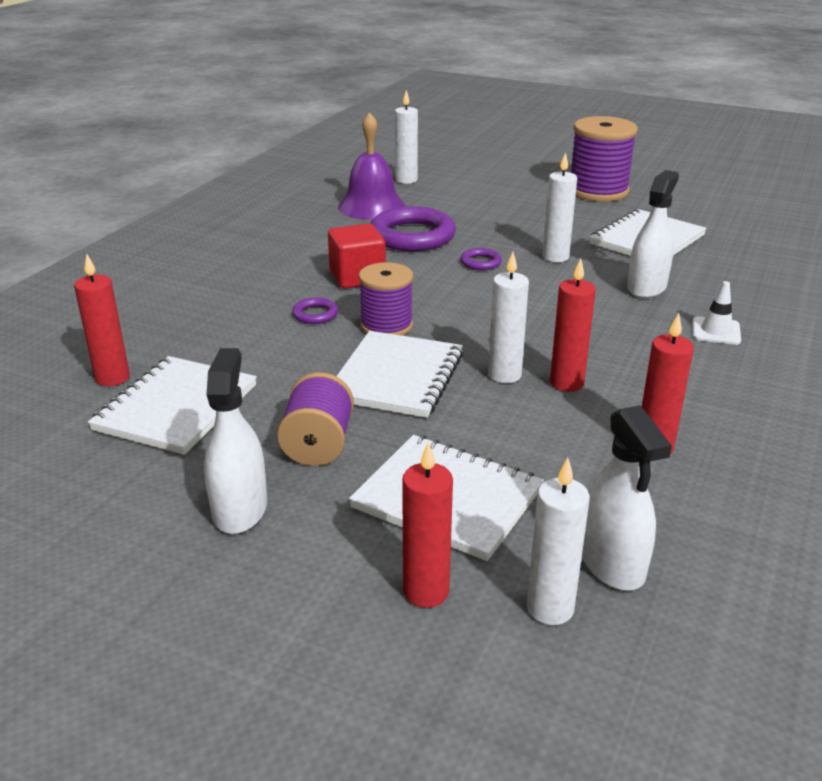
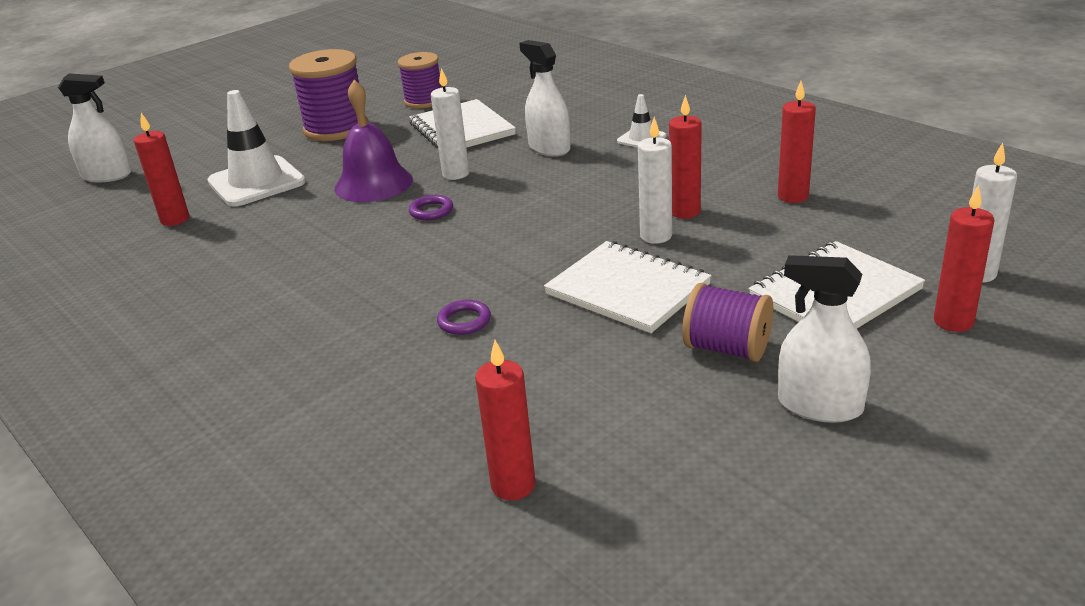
camera: 65 degrees left, 0 degrees up
(176, 407) = (612, 436): white notebook -> none
(357, 277) = (399, 284): red cube -> none
(371, 206) = (222, 251): purple bell -> purple bell (373, 184)
(386, 326) = (523, 281): purple spool -> purple spool (424, 101)
(406, 180) = (175, 219): white candle -> red candle
(412, 236) = (331, 238): purple ring -> none
(480, 189) = (256, 182): none -> white traffic cone
(611, 562) = (929, 241): white spray bottle -> white spray bottle (107, 175)

